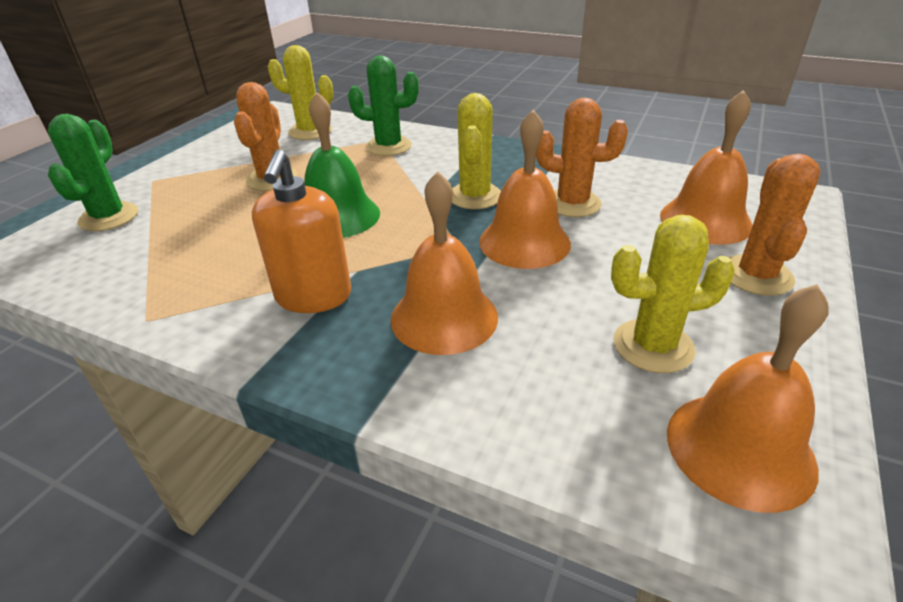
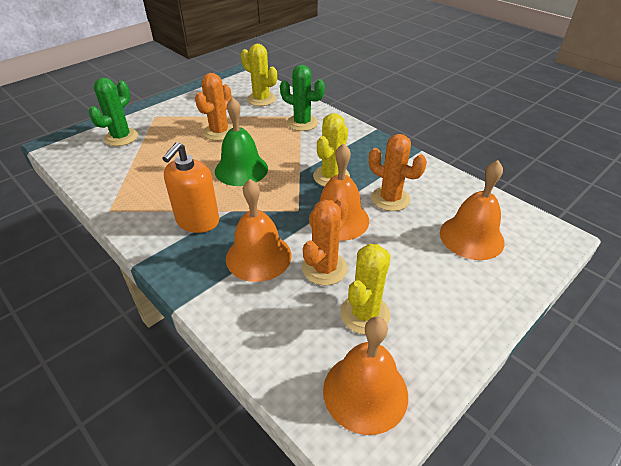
camera: 20 degrees right, 5 degrees up
(653, 346) = (365, 314): yellow cactus -> yellow cactus turned 75 degrees counterclockwise
(756, 275) = (471, 288): orange cactus -> orange cactus (324, 268)

